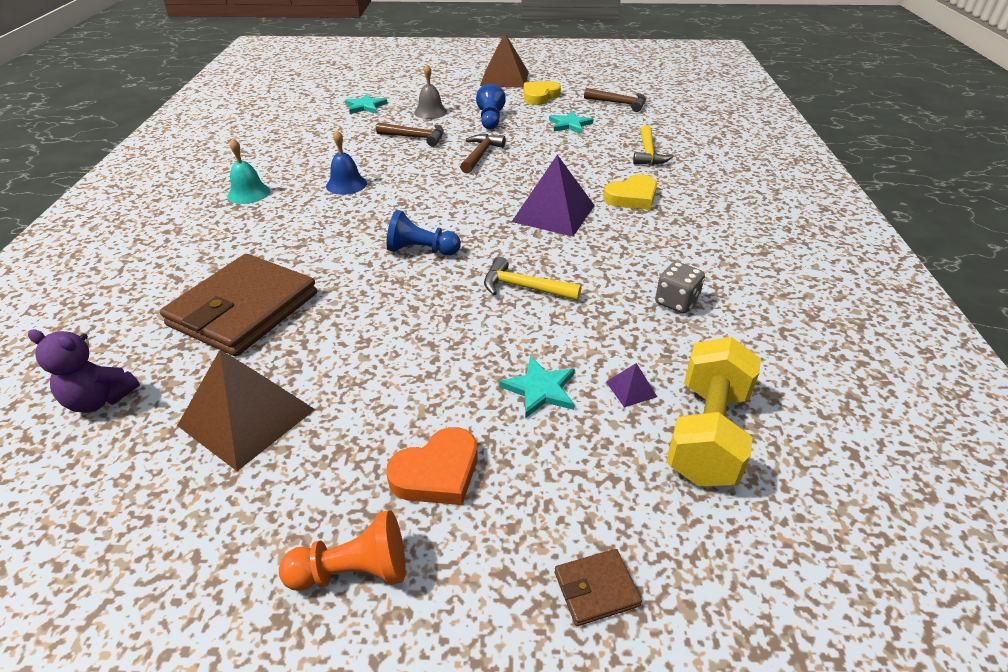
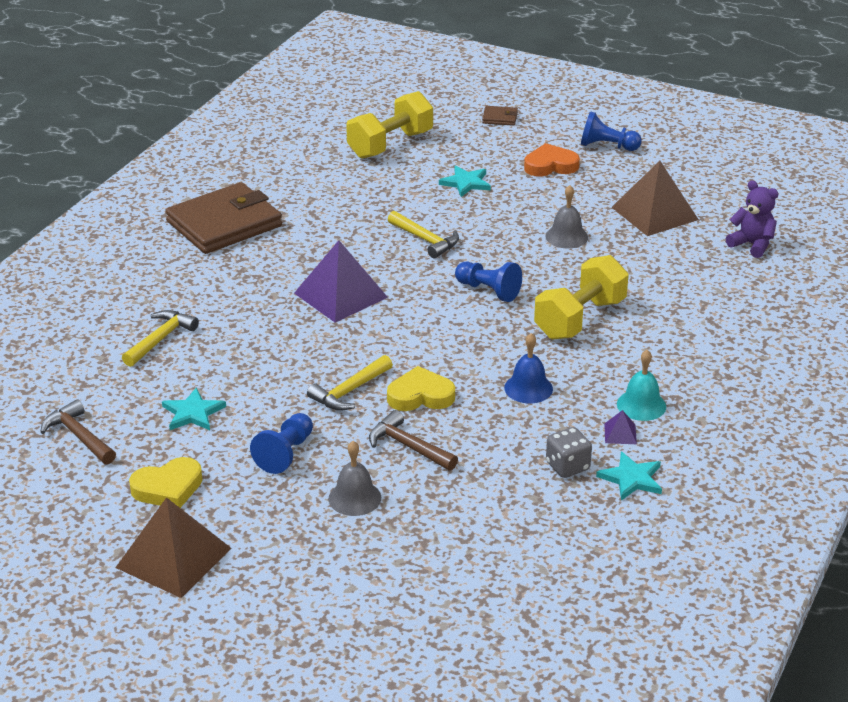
camera: 155 degrees left, 5 degrees down
(244, 309) = (653, 279): brown wallet -> brown wallet (224, 224)
(318, 246) = (580, 319): none -> yellow dumbbell
(353, 571) = (607, 146): orange pawn -> blue pawn
(363, 339) = (566, 236): none -> grey bell
(365, 106) = (443, 543): turquoise star -> turquoise star (632, 478)
(480, 155) = (349, 391): brown hammer -> yellow hammer
(631, 389) = (410, 170): purple pyramid -> purple pyramid (620, 433)
(632, 197) = (248, 291): yellow heart -> yellow heart (420, 395)
(676, 302) = (324, 203): grey dice -> grey dice (567, 466)

